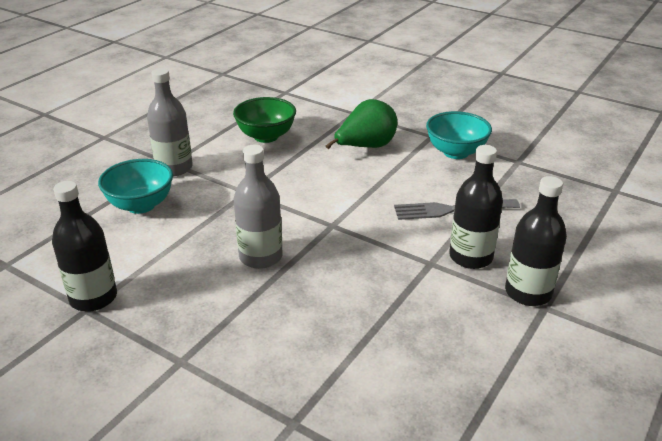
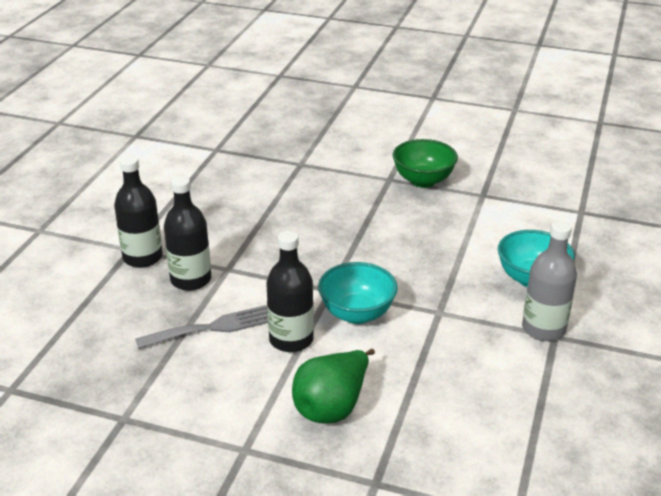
camera: 165 degrees right, 0 degrees up
(93, 298) = (485, 202): black bottle -> black bottle (291, 339)
(260, 257) = (380, 250): grey bottle -> none
(266, 136) = (475, 402): green bowl -> green bowl (423, 180)
(456, 152) = (208, 420): turquoise bowl -> turquoise bowl (357, 314)

